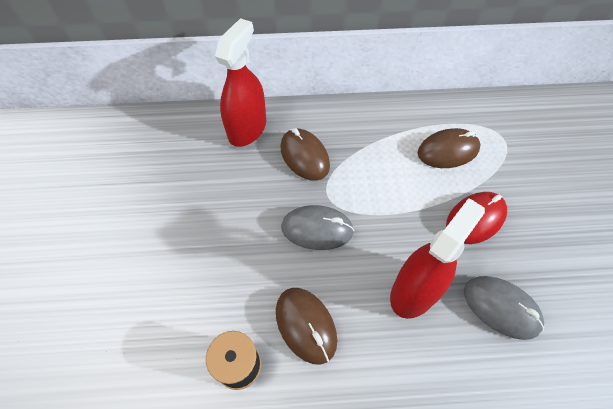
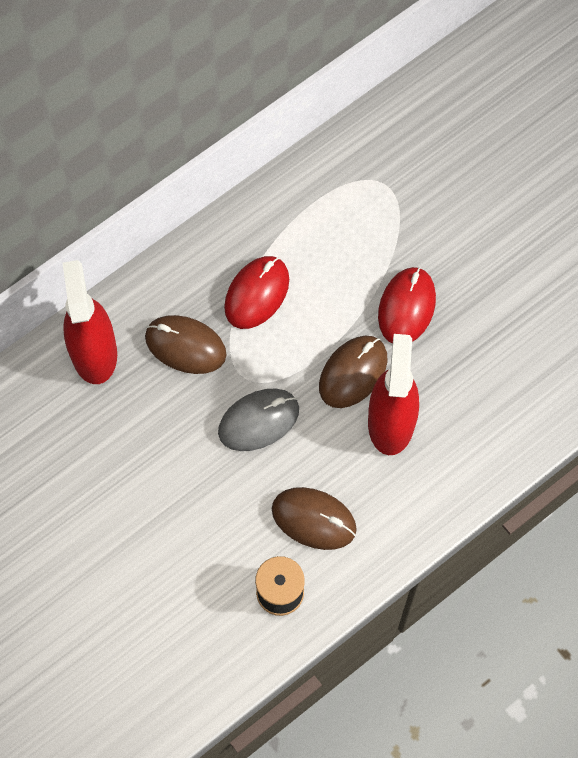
camera: 35 degrees left, 10 degrees up
(373, 153) = (257, 293): none -> red mouse
(448, 151) = (335, 240): brown mouse -> brown mouse (353, 373)
(501, 308) = (476, 386): grey mouse -> none

